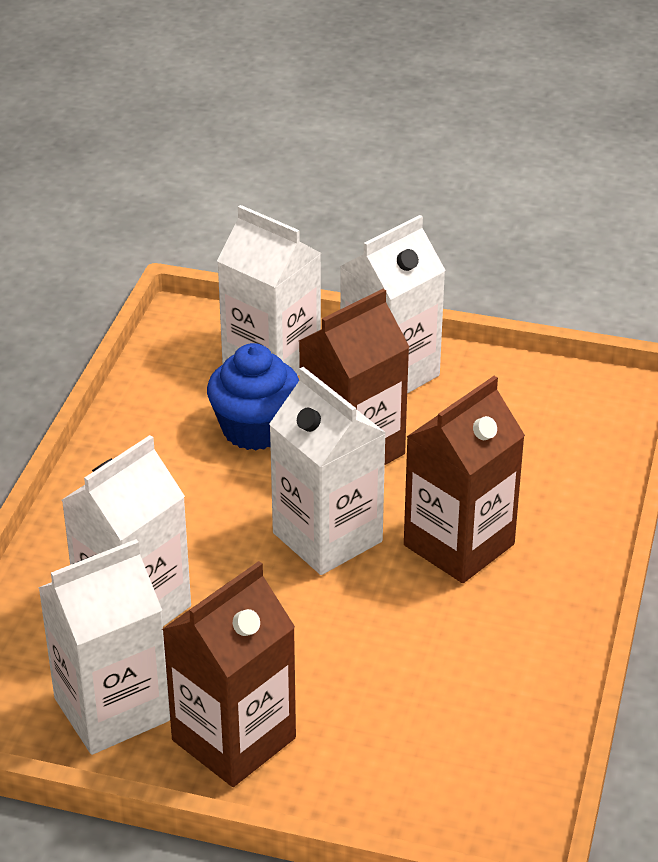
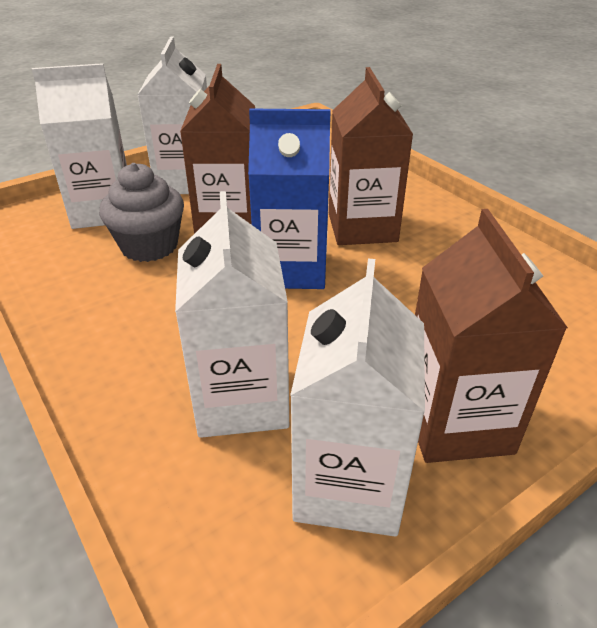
camera: 50 degrees left, 0 degrees up
(255, 429) = (149, 246): blue cupcake -> grey cupcake
(327, 537) = (291, 269): white carton -> blue carton

